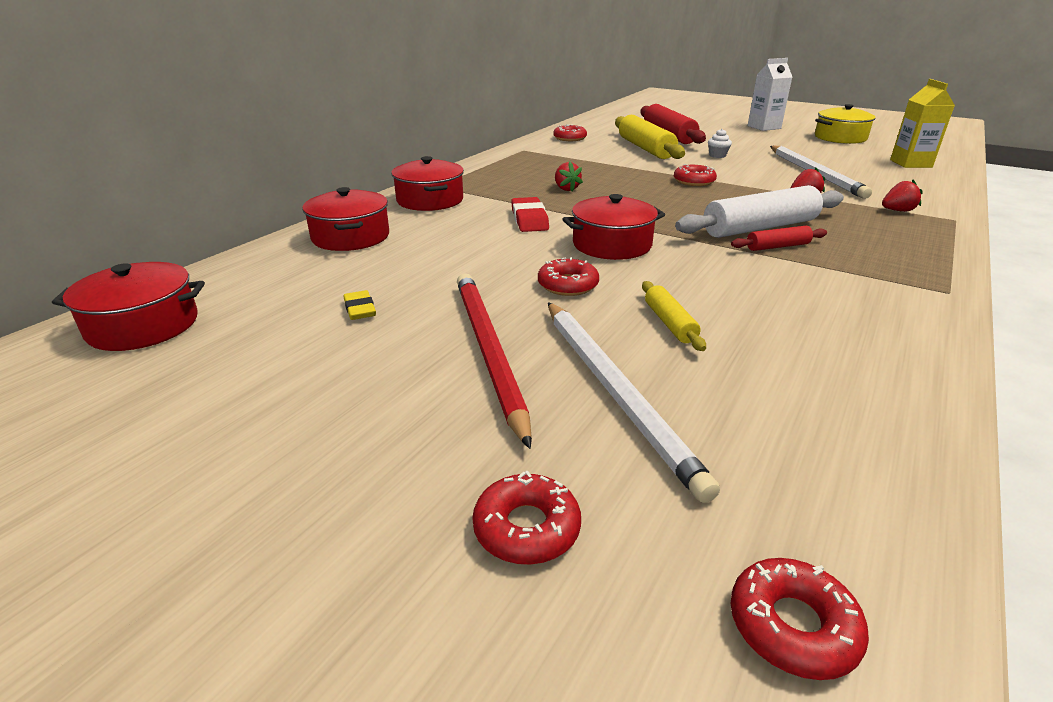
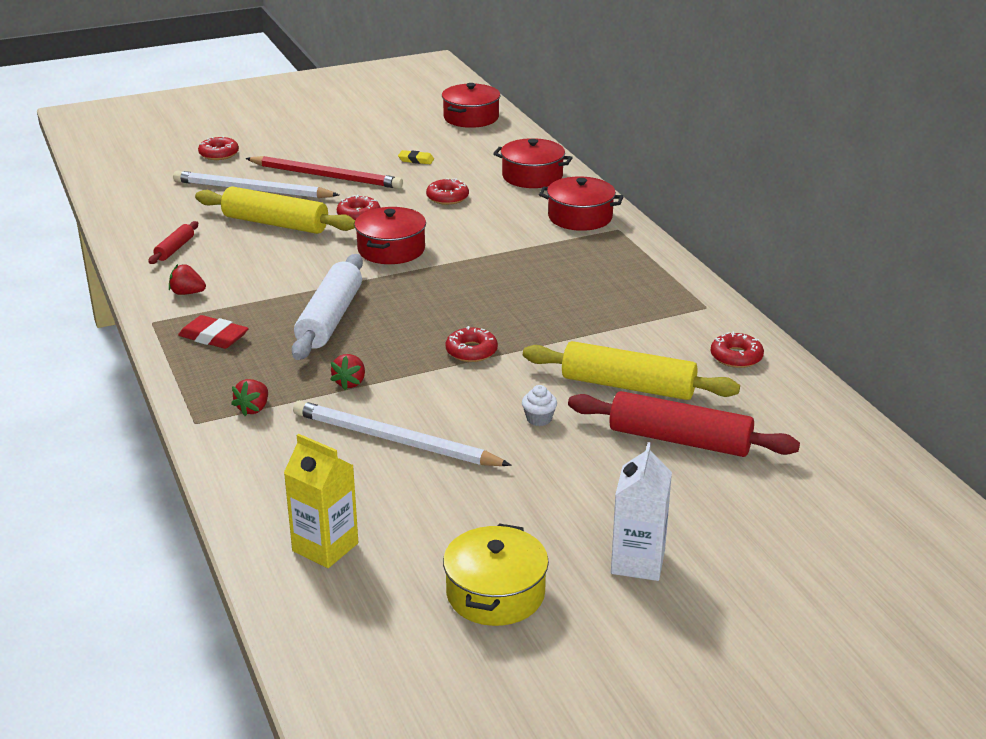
camera: 125 degrees right, 0 degrees up
(529, 219) = (482, 239): red eraser -> red eraser (214, 337)
(566, 189) = (536, 279): red strawberry -> red strawberry (187, 293)
(669, 323) = (275, 223): yellow rolling pin -> yellow rolling pin, size x2.03
(777, 246) = (293, 305): red rolling pin -> red rolling pin (175, 249)
(792, 626) = (127, 173): red donut -> red donut (447, 197)

